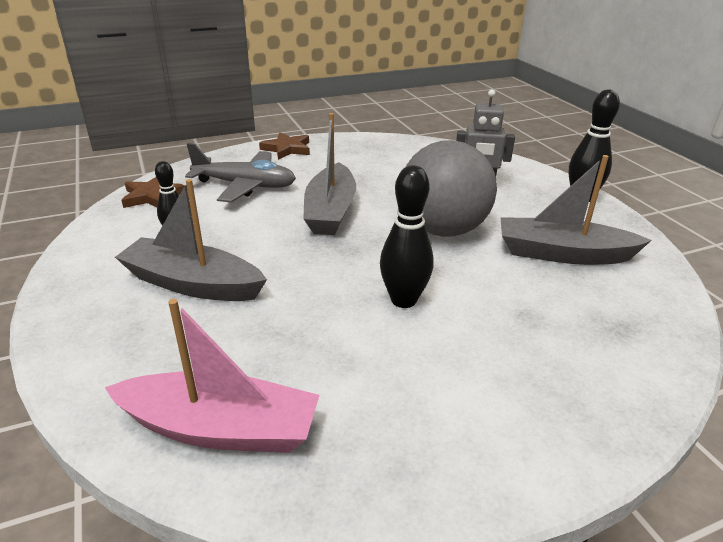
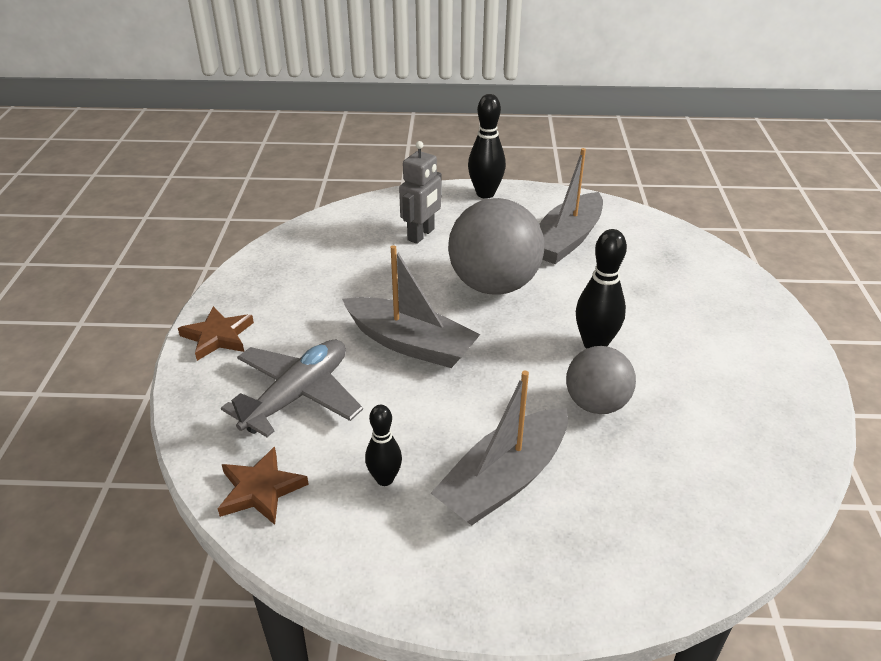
camera: 65 degrees left, 5 degrees up
(220, 428) = (728, 494): pink boat -> none
(314, 315) = (596, 404): none -> grey ball

